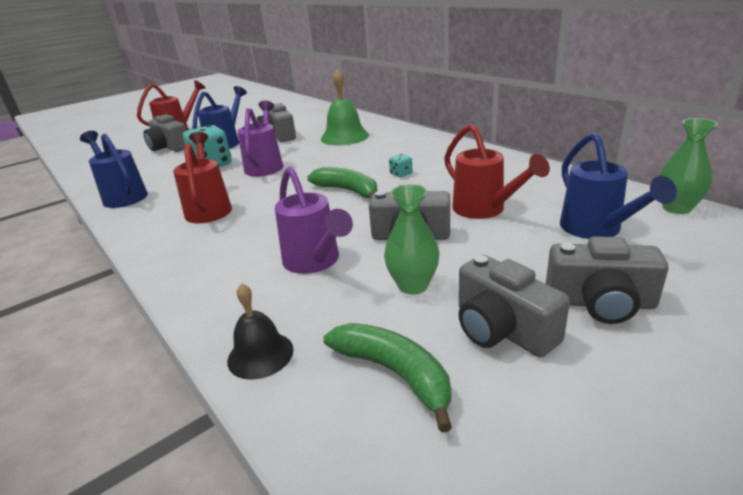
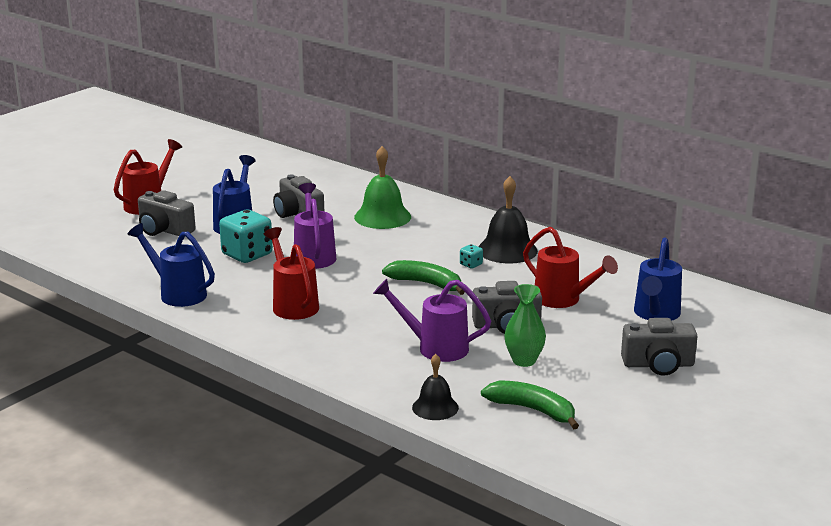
camera: 15 degrees left, 5 degrees down
(315, 262) = (435, 348): purple watering can -> purple watering can turned 150 degrees clockwise
(442, 161) = (507, 250): none -> black bell
(502, 329) = (595, 383): grey camera -> none
(596, 230) = (655, 314): blue watering can -> blue watering can turned 45 degrees clockwise
(676, 208) = (718, 295): green vase -> none

